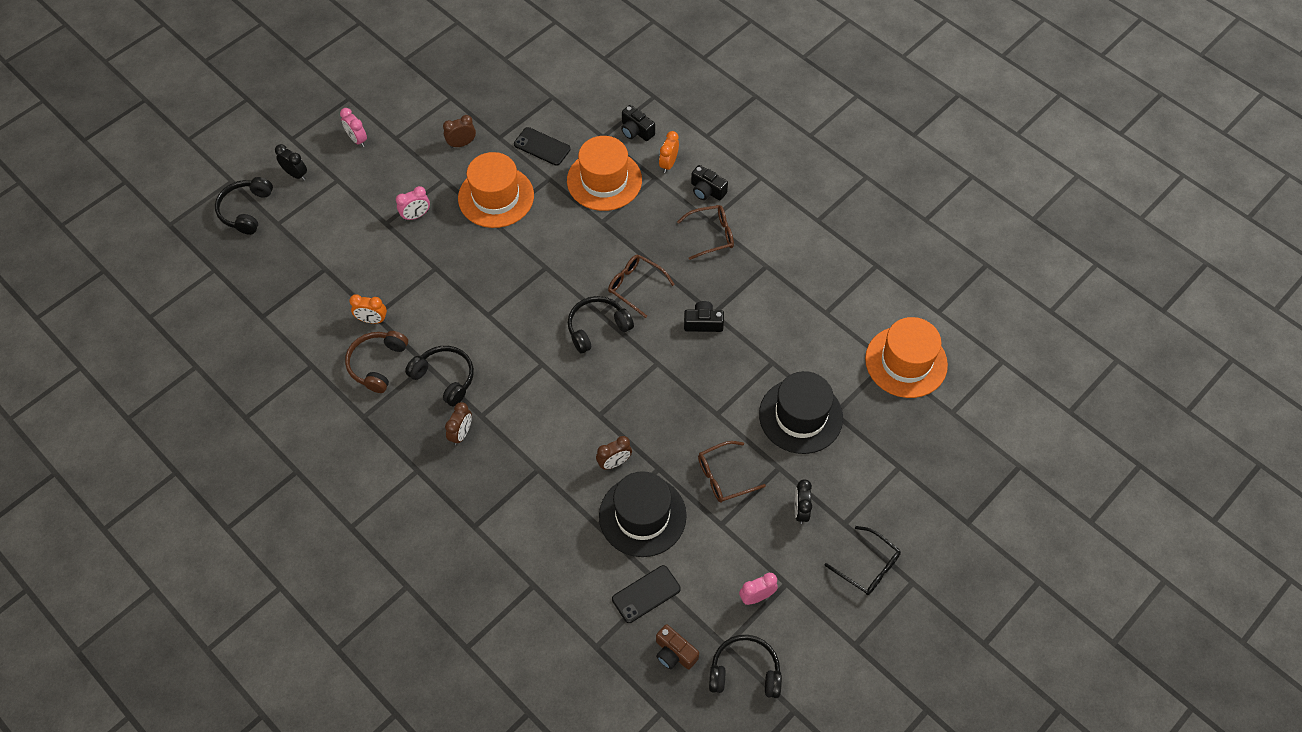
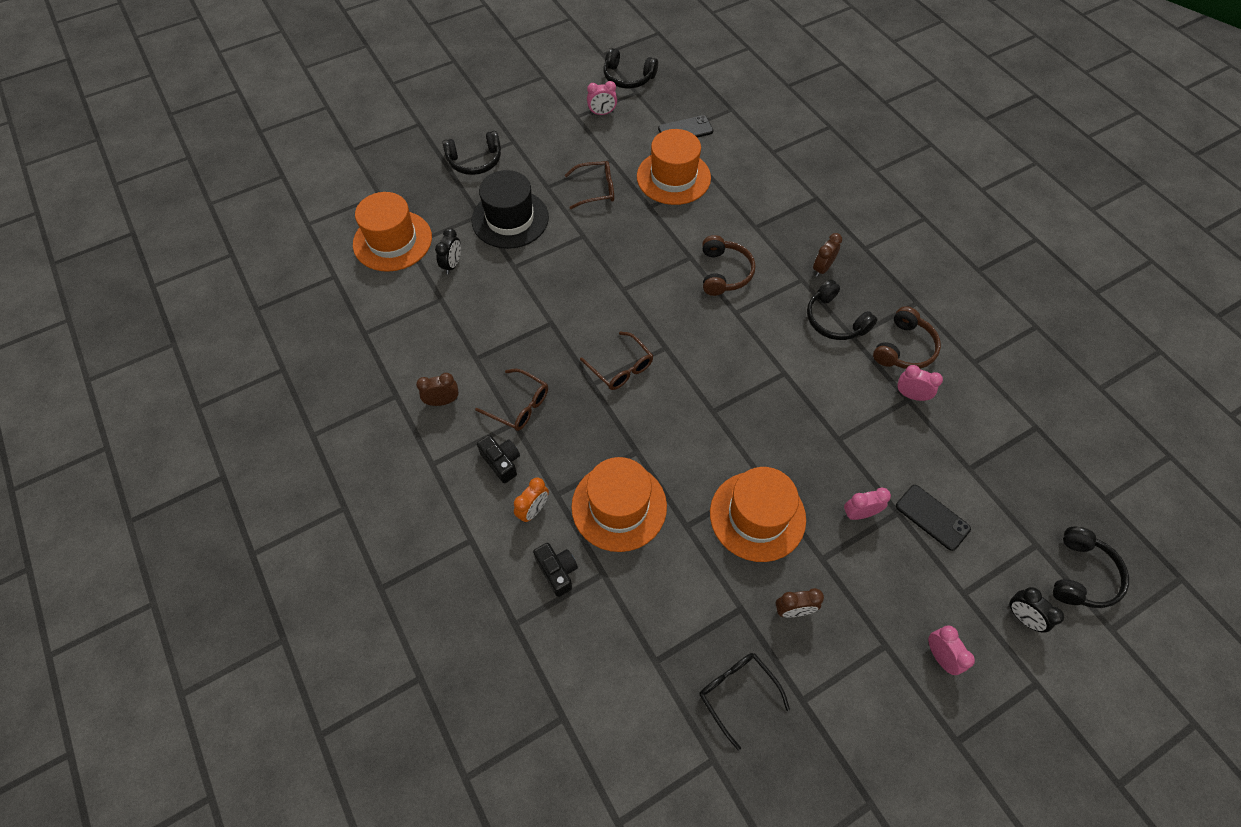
camera: 165 degrees left, 0 degrees up
(372, 320) = (911, 395): orange clock -> pink clock
(542, 146) = (686, 577): black phone -> black phone (932, 517)
(561, 405) = (724, 272): none -> brown headphones
(597, 328) = (672, 334): black headphones -> black headphones (475, 161)
(614, 462) = (686, 218): brown clock -> brown clock (443, 401)
(642, 516) = (673, 177): black hat -> orange hat
(674, 653) = (674, 95): brown camera -> none
(703, 323) = (564, 315): black camera -> none
(711, 235) = (519, 405): brown glasses -> brown glasses turned 150 degrees counterclockwise
(800, 510) = (544, 156): black clock -> black clock (452, 264)
(868, 566) = (510, 114): black glasses -> black glasses (737, 693)

